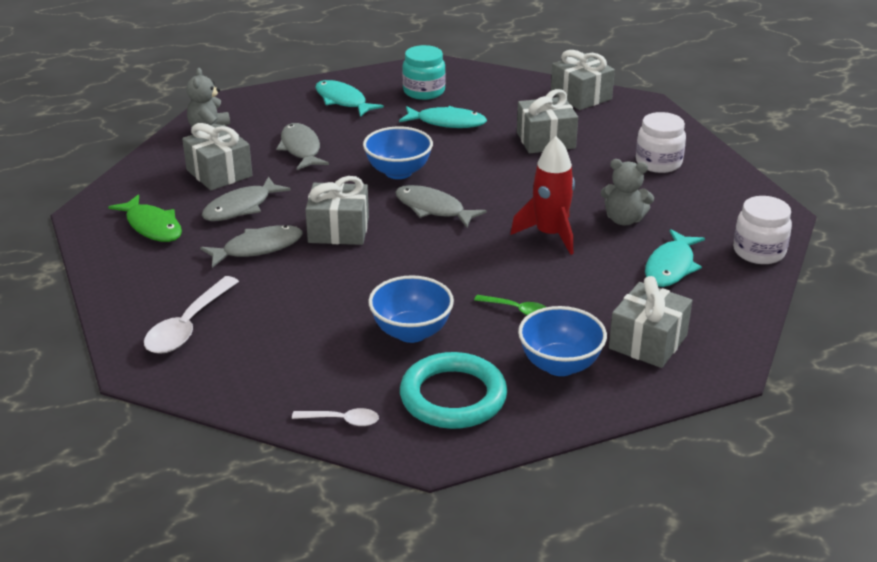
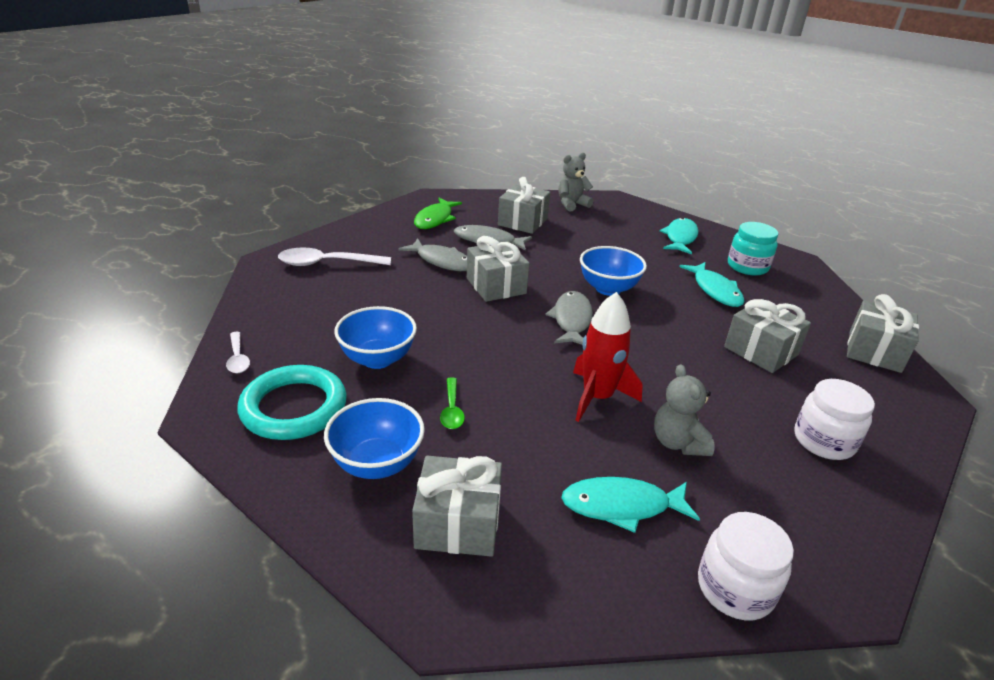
camera: 60 degrees right, 0 degrees up
(301, 149) = (590, 241): grey fish -> none

